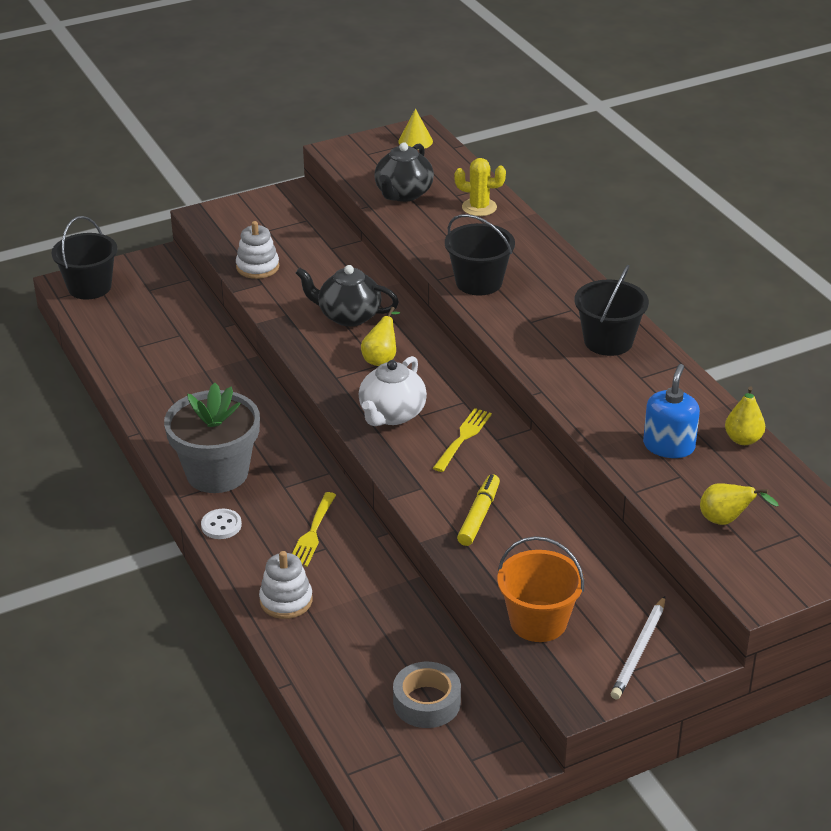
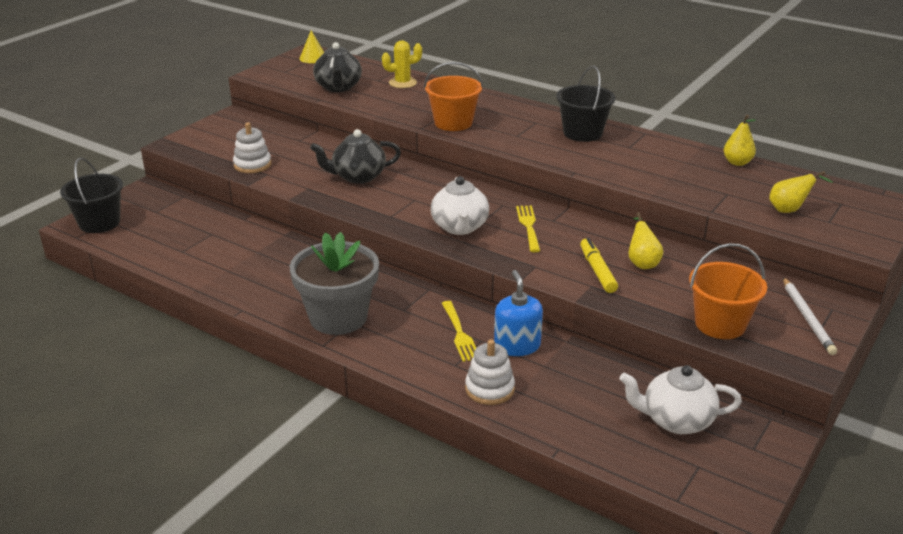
camera: 30 degrees left, 5 degrees down
(221, 525) = (380, 353): white button -> none
(381, 358) = (412, 195): yellow pear -> yellow pear (642, 262)
(427, 702) = (676, 420): grey tape -> white teapot
(479, 282) = (453, 123): black bucket -> orange bucket
(669, 446) = (697, 179): blue soap dispenser -> blue soap dispenser (517, 345)

